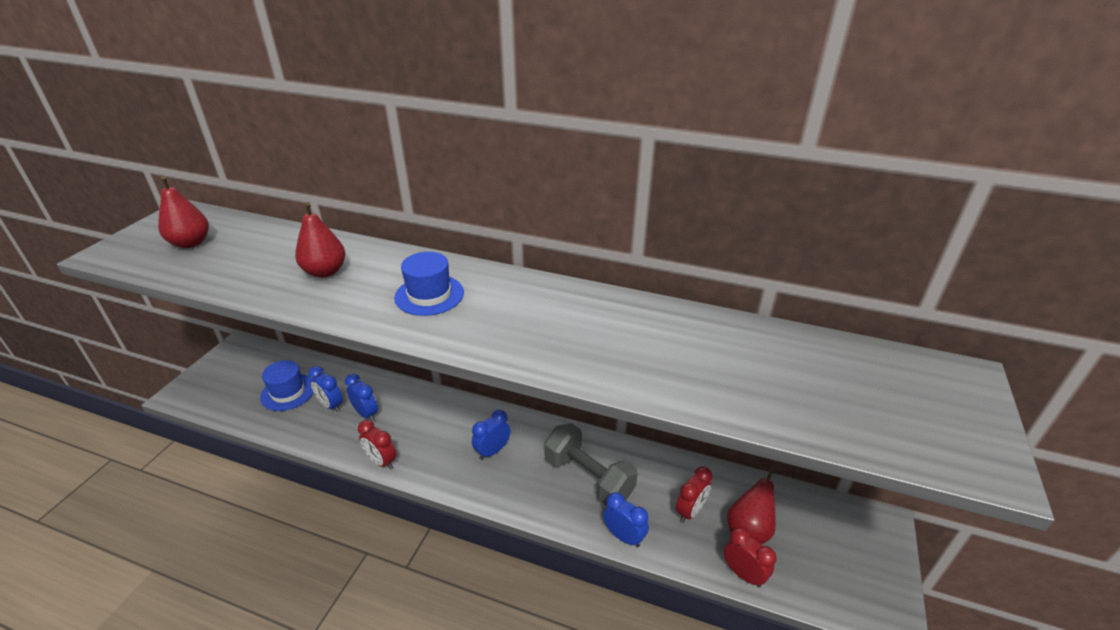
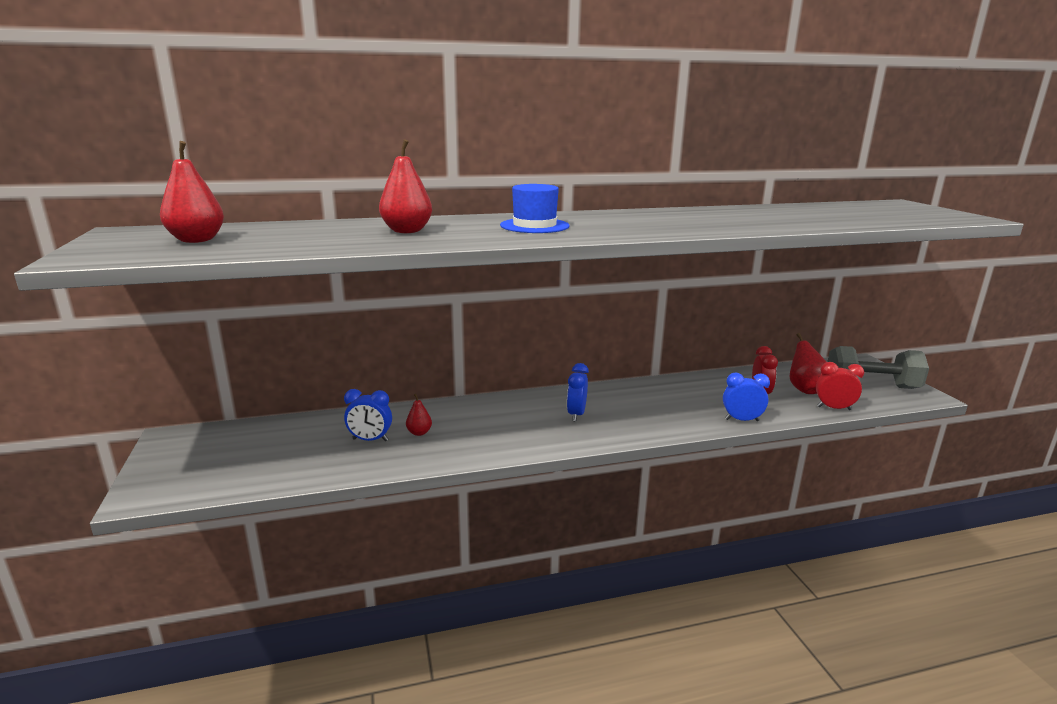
camera: 35 degrees left, 15 degrees down
(288, 392) = (301, 447): blue hat -> none
(366, 414) = (419, 433): blue clock -> red pear
(381, 461) = (486, 453): red clock -> none
(588, 478) = (671, 402): grey dumbbell -> grey dumbbell (871, 386)

